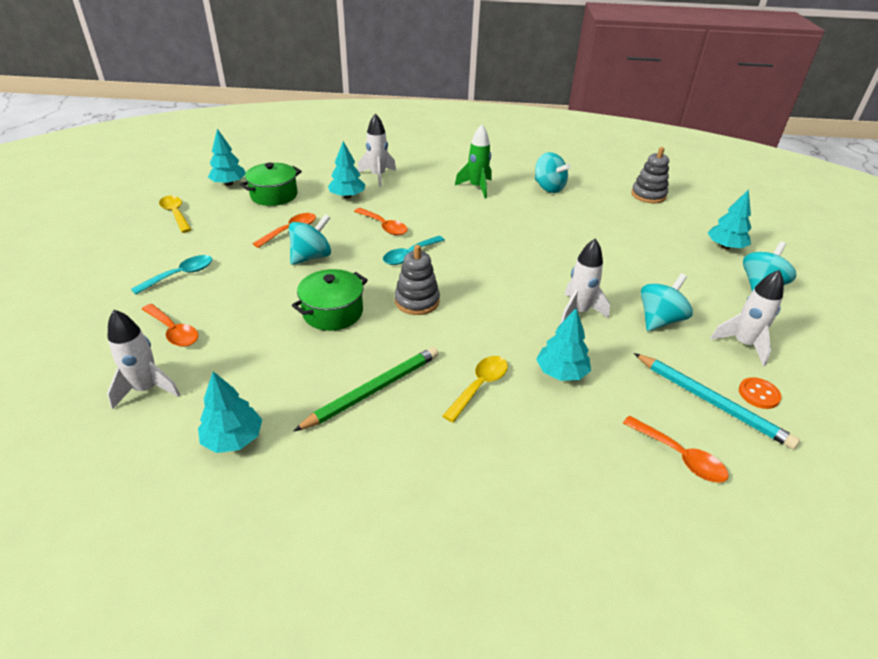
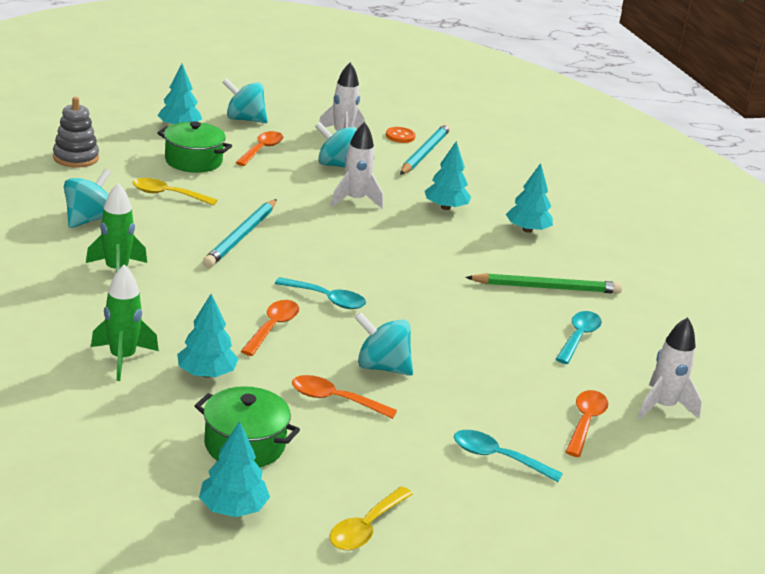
camera: 115 degrees left, 10 degrees down
(233, 439) = (658, 342): turquoise tree -> turquoise tree (527, 230)
(280, 378) = (578, 337): none -> turquoise spoon
(333, 312) = (468, 329): green pot -> green pot (193, 161)
(373, 390) = (546, 288): green pencil -> green pencil turned 150 degrees clockwise
(378, 176) = (122, 358): white rocket -> green rocket
(417, 301) = (408, 283): grey stacking toy -> none
(479, 386) = (494, 241): yellow spoon -> yellow spoon (167, 194)
(516, 239) = (241, 236): none -> turquoise pencil
(680, 456) = (490, 167): orange spoon -> orange spoon (262, 149)

